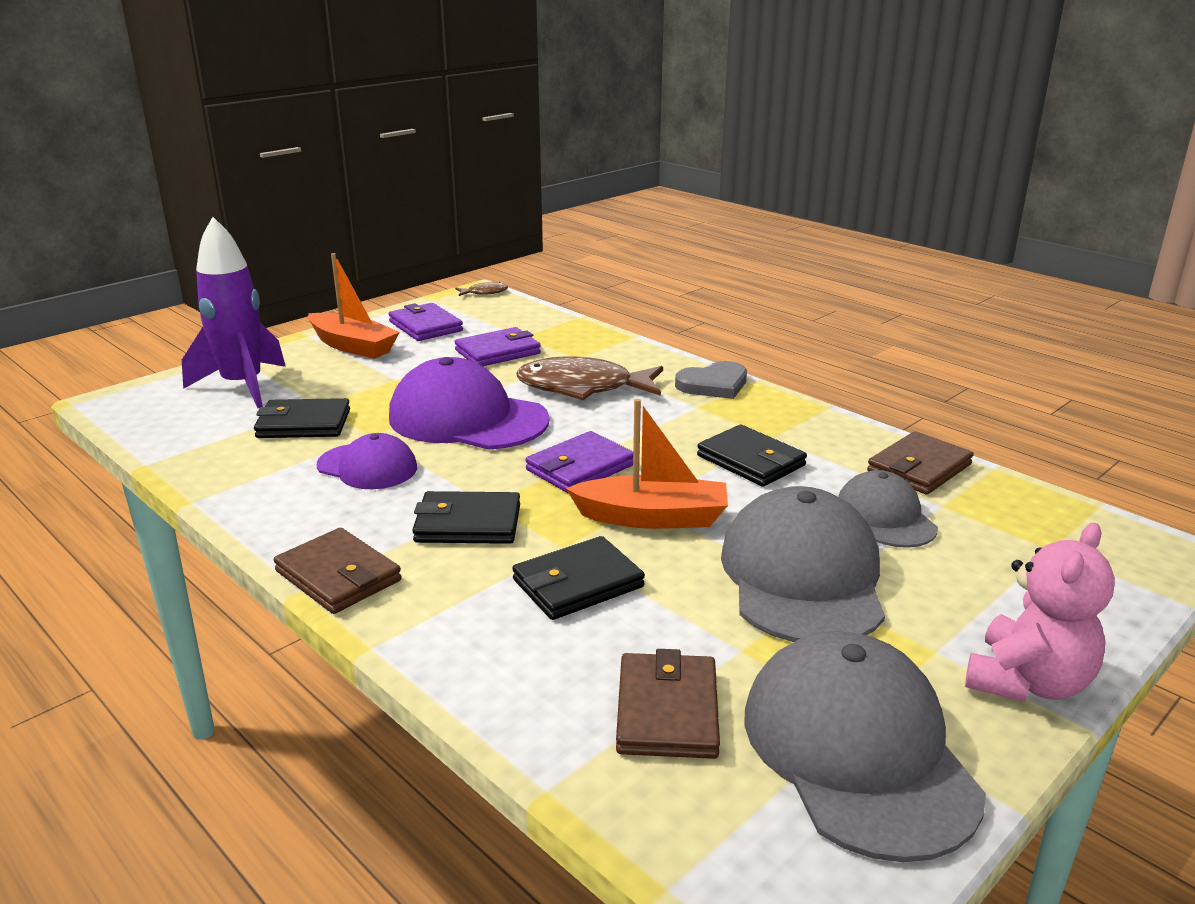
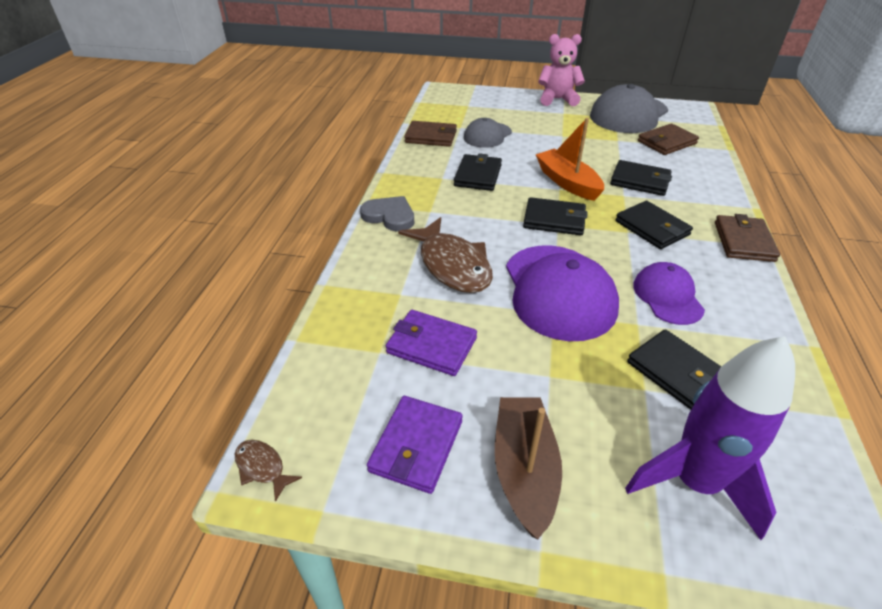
camera: 125 degrees left, 15 degrees up
(353, 346) = (524, 470): orange boat -> brown boat
(580, 467) = (554, 220): purple wallet -> black wallet
(802, 576) = (557, 140): grey cap -> none

